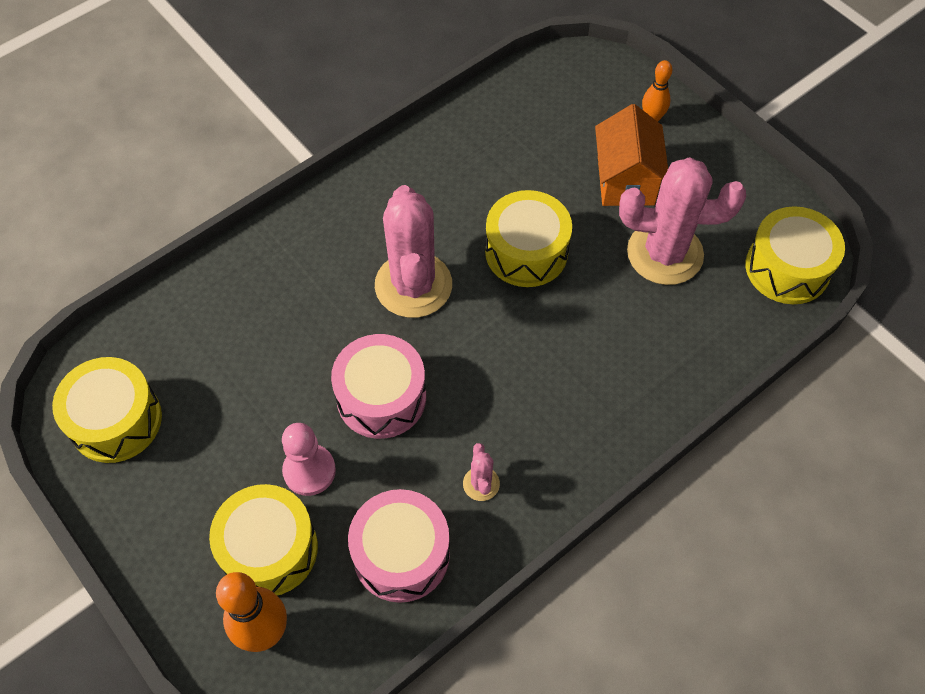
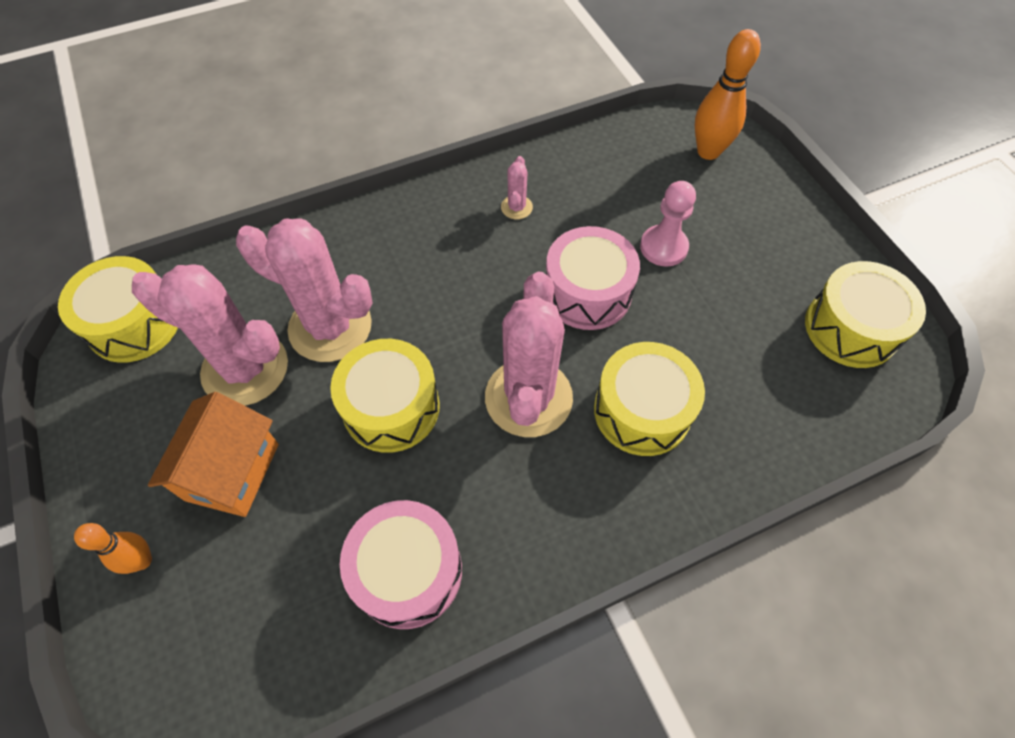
camera: 165 degrees left, 0 degrees up
(269, 549) = (702, 200): yellow drum -> yellow drum (642, 410)
(401, 554) = (595, 175): pink drum -> pink drum (407, 571)
(612, 305) = (330, 327): none -> pink cactus

